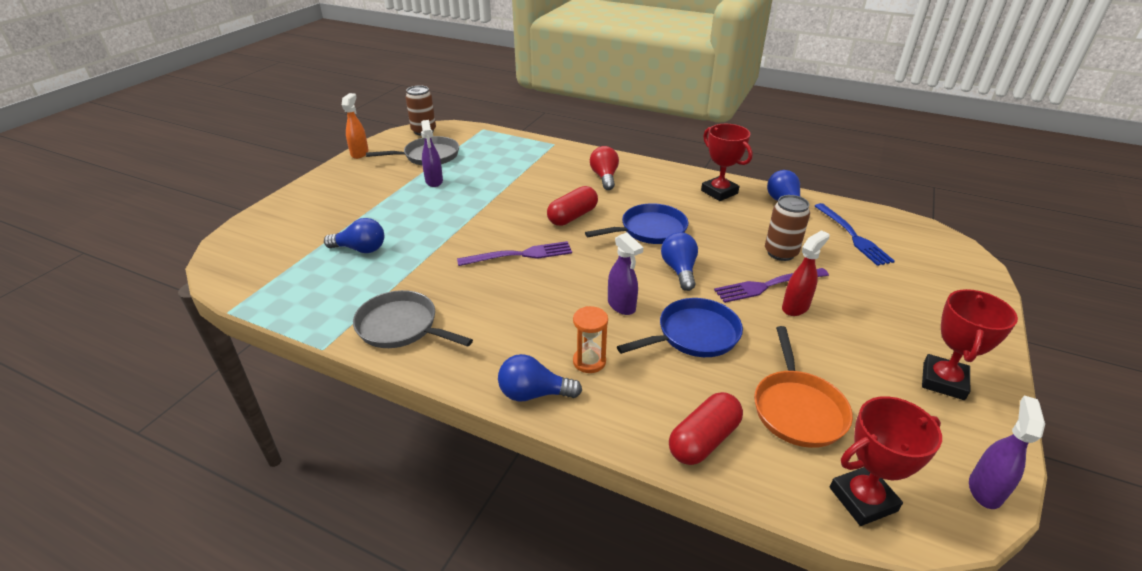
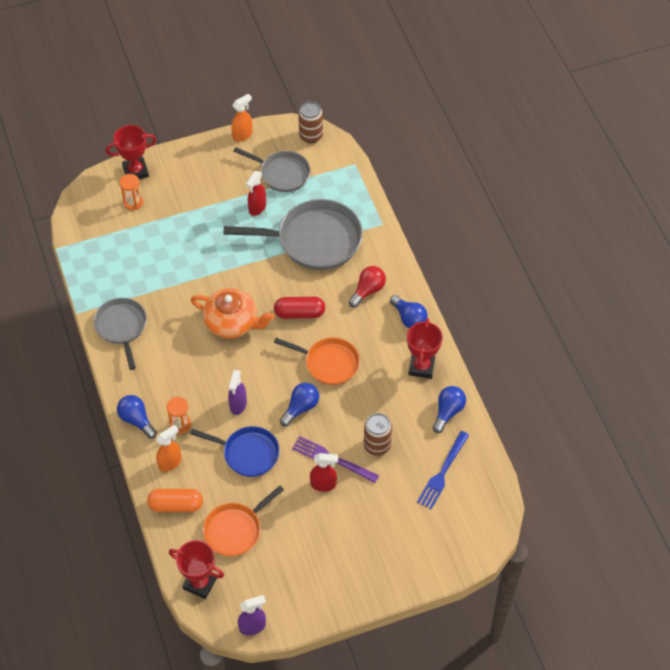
camera: 45 degrees right, 20 degrees up
(293, 234) = (133, 202): none -> orange hourglass
(360, 249) = (156, 246): blue light bulb -> blue light bulb (409, 318)
(434, 181) = (257, 208): purple spray bottle -> red spray bottle
(514, 174) = (314, 240): none -> grey pan
(521, 255) = (232, 322): purple fork -> orange teapot
(632, 404) = (170, 463): none -> orange spray bottle
(649, 230) = (328, 363): blue pan -> orange pan
(703, 440) = (176, 505): red capsule -> orange capsule
(943, 381) = (323, 581): red trophy -> red trophy (135, 171)

